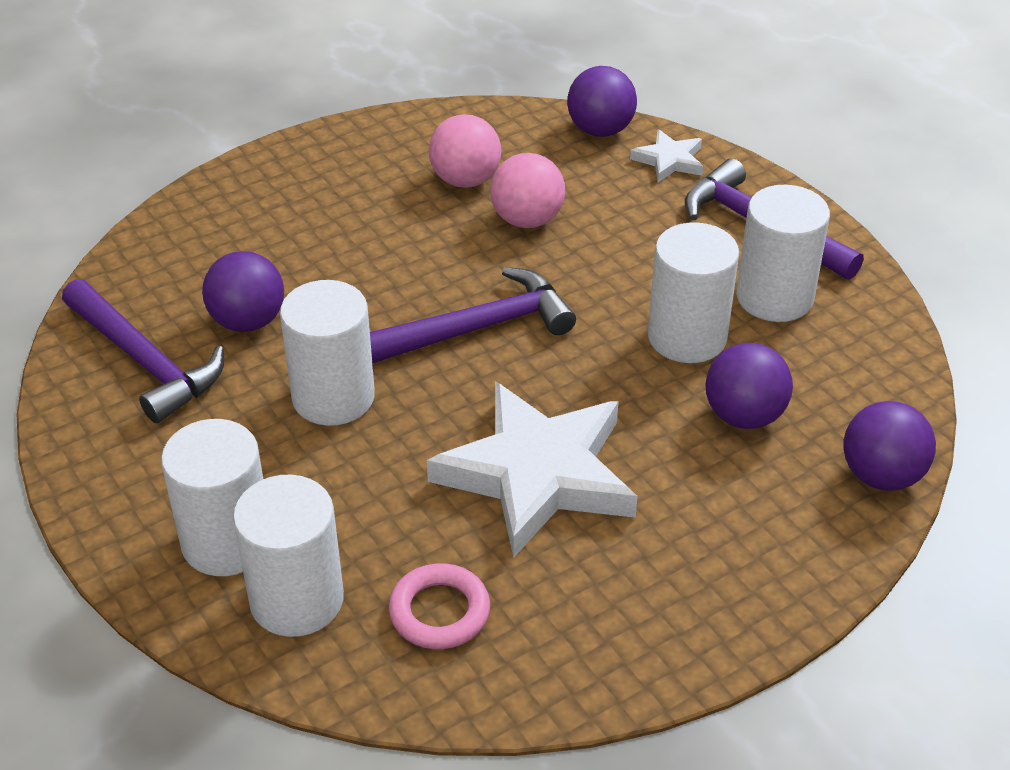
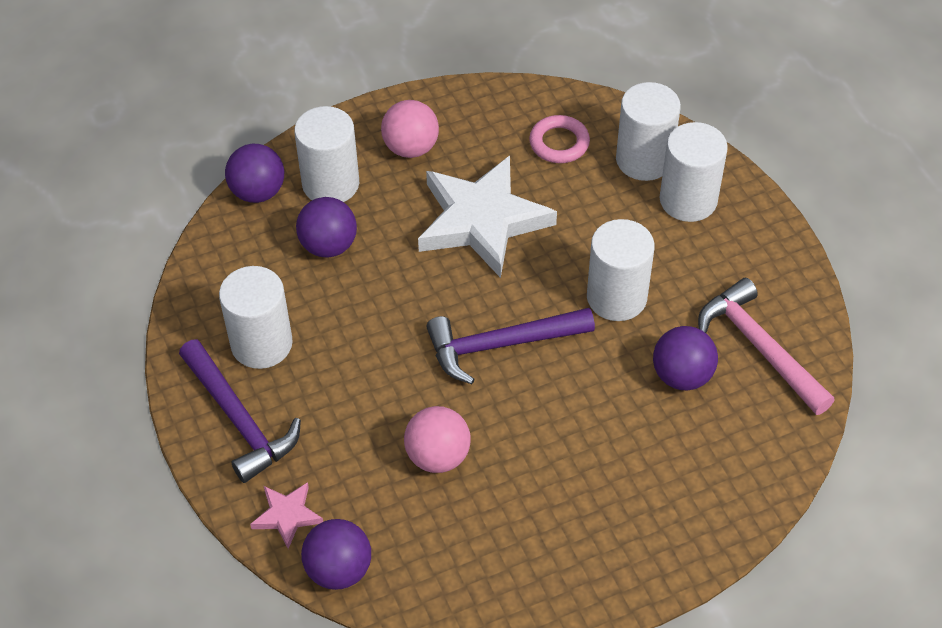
camera: 170 degrees left, 10 degrees up
(145, 361) = (759, 347): purple hammer -> pink hammer
(465, 180) = (484, 515): pink ball -> pink ball (411, 148)
(669, 160) = (287, 515): white star -> pink star
(687, 337) = (344, 315): white cylinder -> white cylinder (330, 184)

